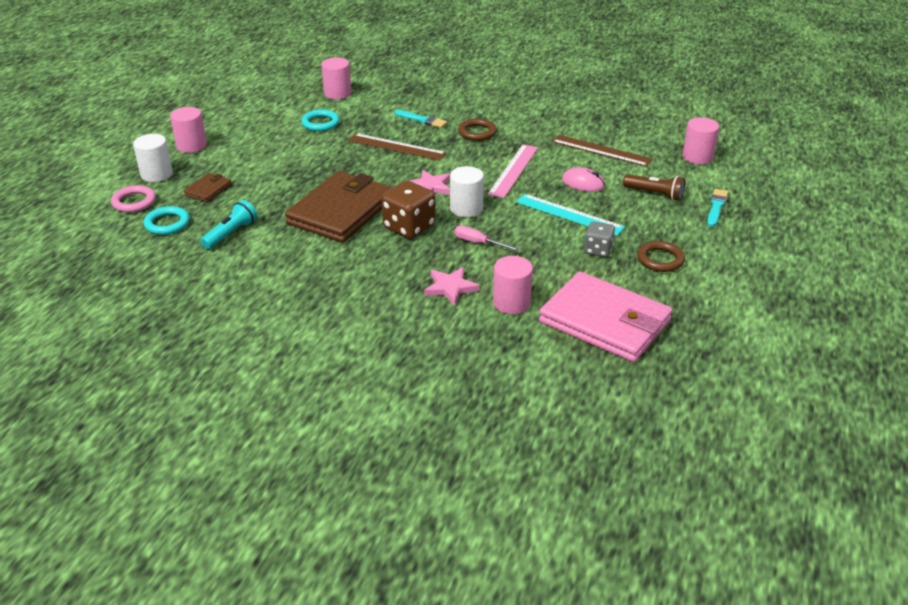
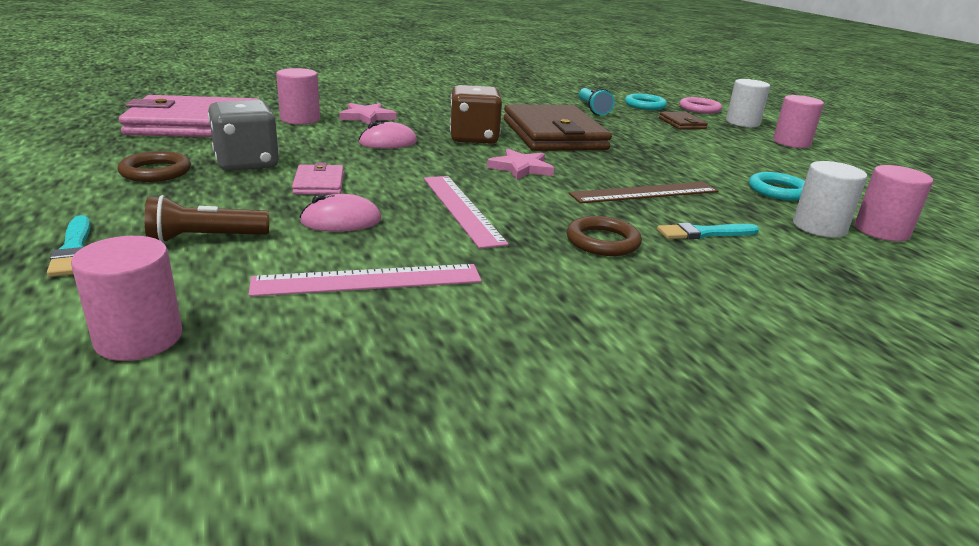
camera: 135 degrees right, 10 degrees down
(466, 208) = (447, 161): white cylinder -> white cylinder (819, 227)
(479, 243) = (388, 142): pink screwdriver -> pink mouse
(569, 214) = (319, 183): turquoise ruler -> pink wallet
(598, 250) = (247, 163): grey dice -> grey dice, size x1.63
(601, 150) = (368, 280): brown ruler -> pink ruler

